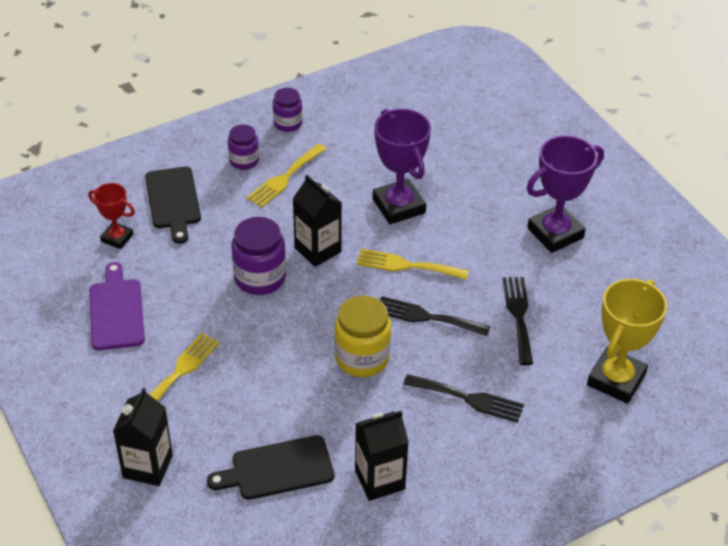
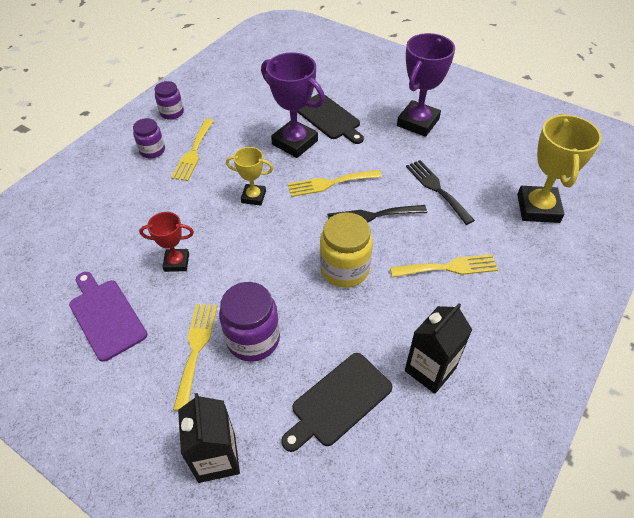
camera: 25 degrees left, 5 degrees up
(117, 238) = (73, 251): red trophy -> red trophy (176, 262)
(173, 201) = (109, 202): black cutting board -> black cutting board (329, 118)
(260, 278) = (220, 237): purple jar -> purple jar (253, 339)
(318, 250) = (253, 197): black carton -> yellow trophy
(468, 399) = (448, 267): black fork -> yellow fork

